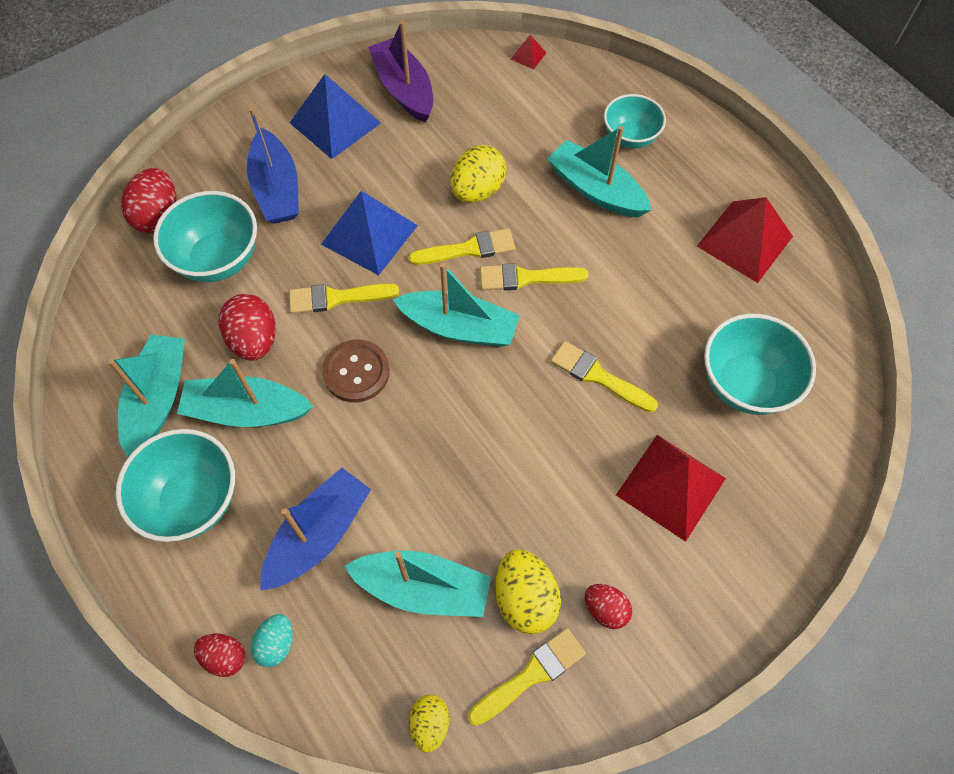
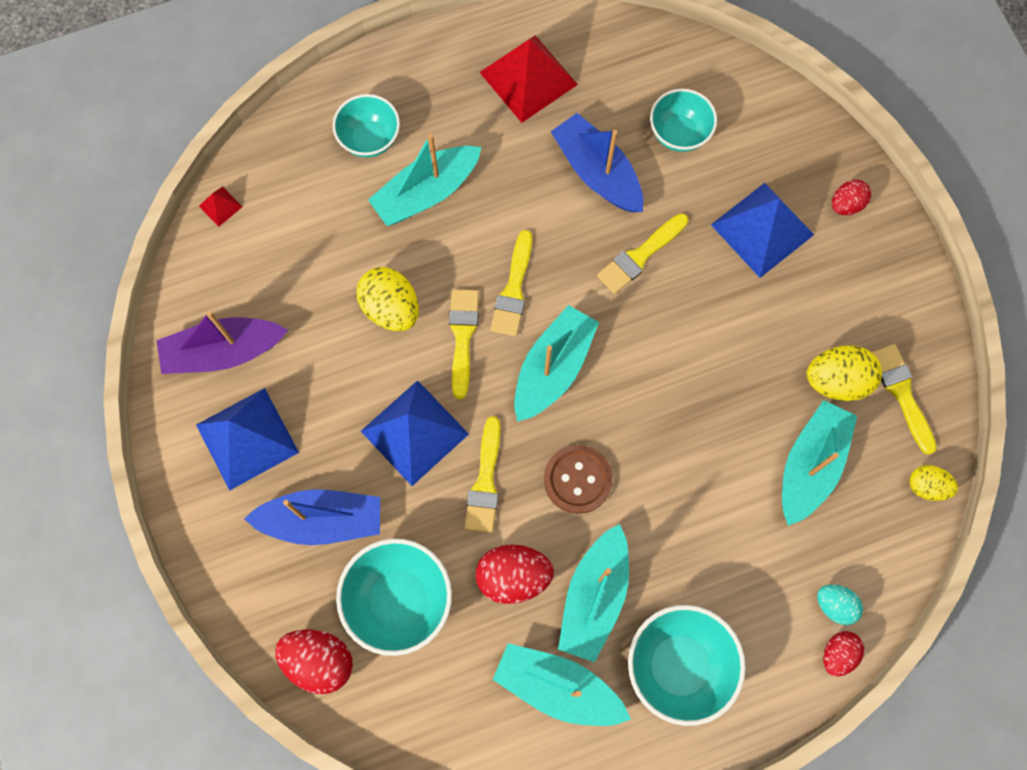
camera: 75 degrees left, 10 degrees up
(318, 535) = (740, 549): blue boat -> blue boat (597, 172)
(605, 609) = (859, 318): red egg -> red egg (846, 204)
(670, 486) = (762, 229): red pyramid -> blue pyramid
(745, 383) = (679, 133): turquoise bowl -> turquoise bowl, size x0.66

